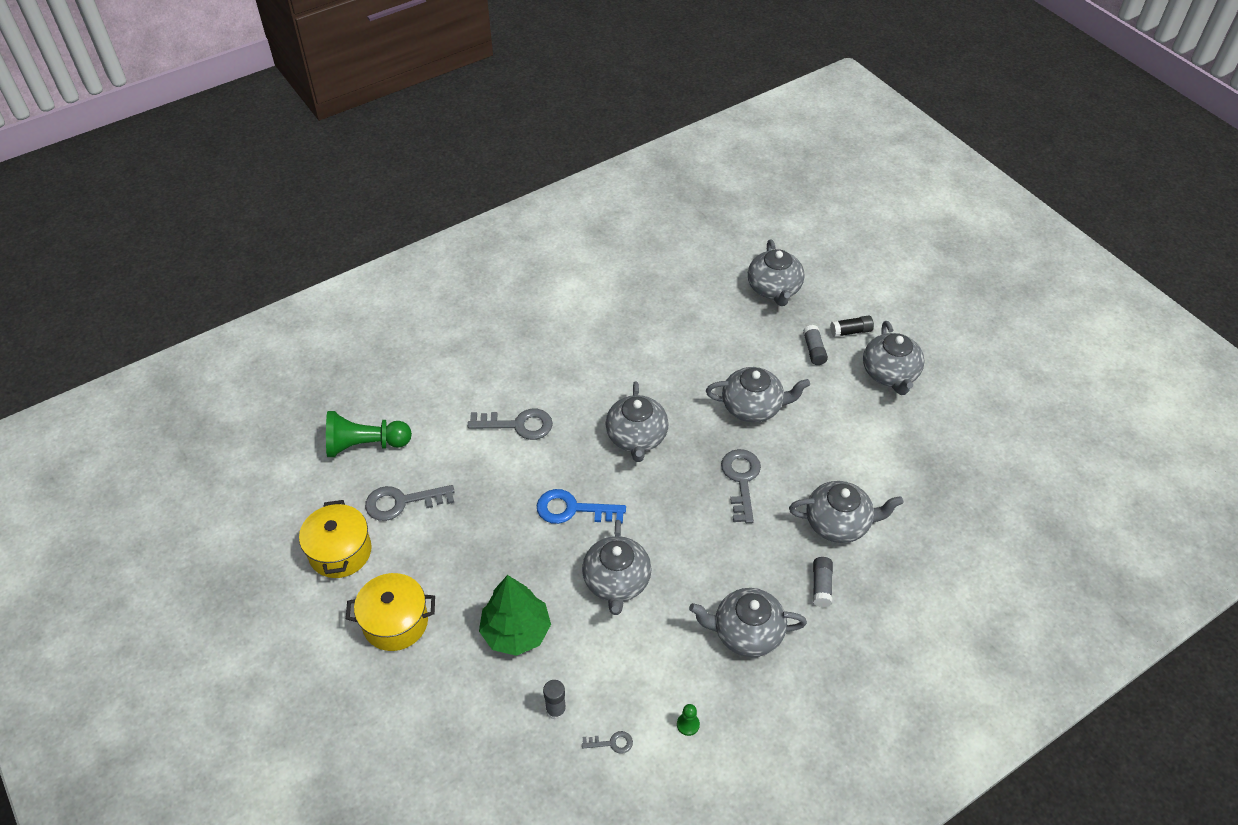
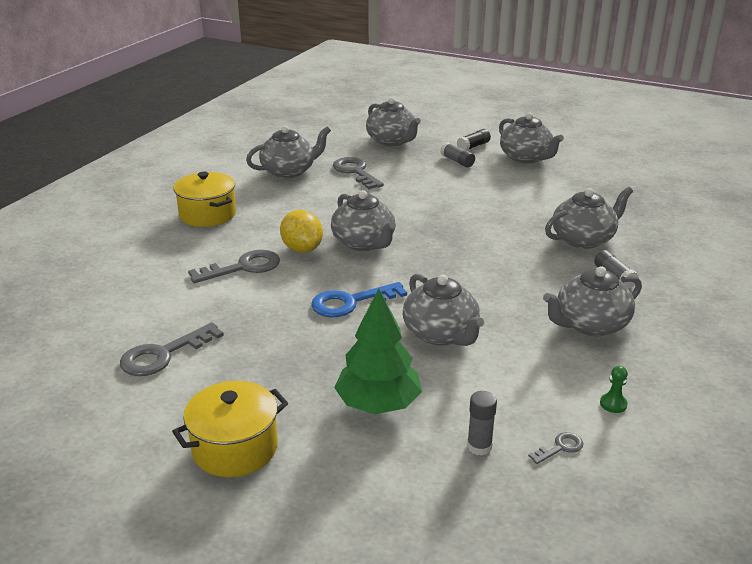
camera: 30 degrees left, 20 degrees down
(340, 552) = (118, 416): yellow pot -> yellow pot (208, 214)
(365, 445) = (85, 328): green pawn -> none
(579, 422) = (302, 249): none -> yellow lemon
(741, 480) = (480, 240): grey key -> grey key (355, 172)
(753, 407) = (444, 200): grey teapot -> grey teapot (289, 171)

